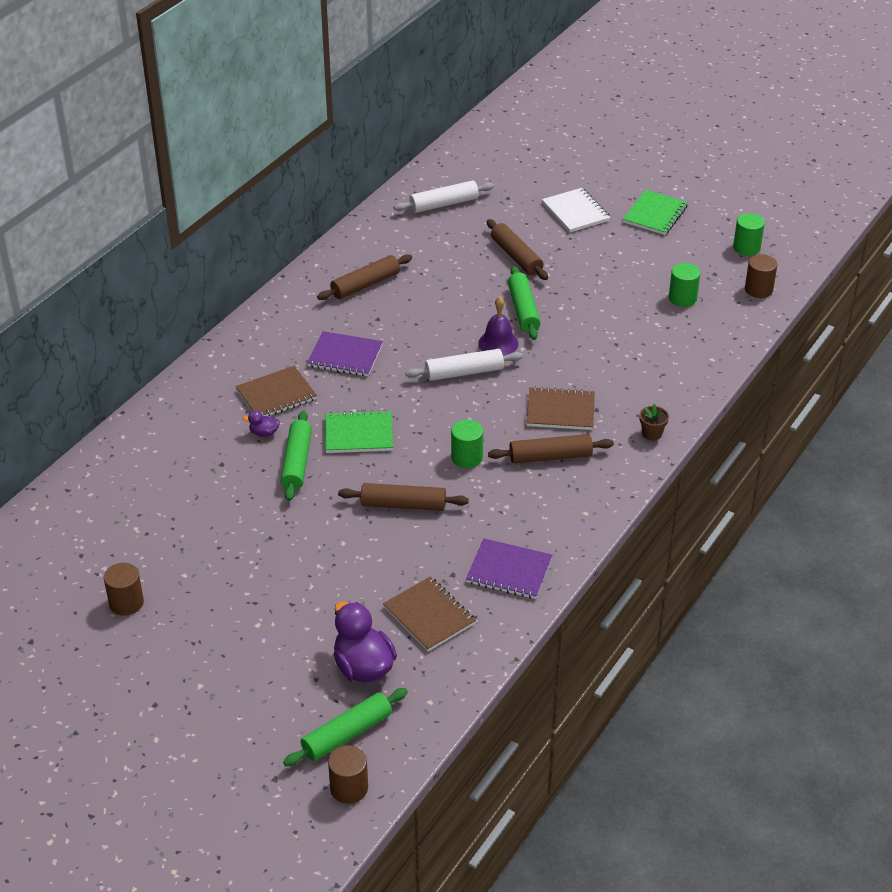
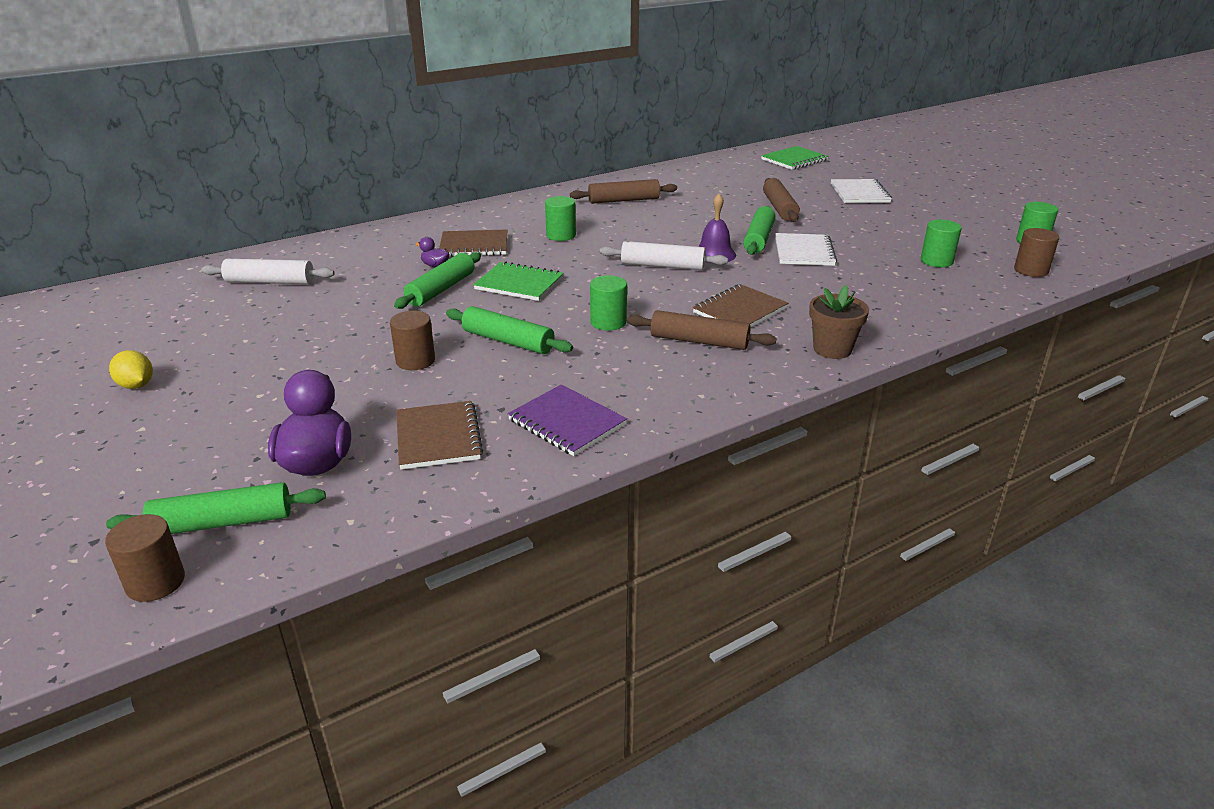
camera: 25 degrees right, 10 degrees down
(126, 603) = (169, 346): brown cylinder -> brown cylinder (415, 361)
(147, 650) = (136, 385): none -> yellow lemon
(345, 356) = (561, 235): purple notebook -> green cylinder
(403, 505) = (508, 341): brown rolling pin -> green rolling pin
(444, 204) = (737, 171): white rolling pin -> white rolling pin (270, 282)
(560, 410) = (740, 310): brown notebook -> brown notebook turned 75 degrees counterclockwise
(571, 317) = (804, 252): none -> white notebook
(652, 434) = (832, 349): brown flower pot -> brown flower pot, size x1.57
(655, 214) = (941, 206): green notebook -> green notebook (794, 160)

